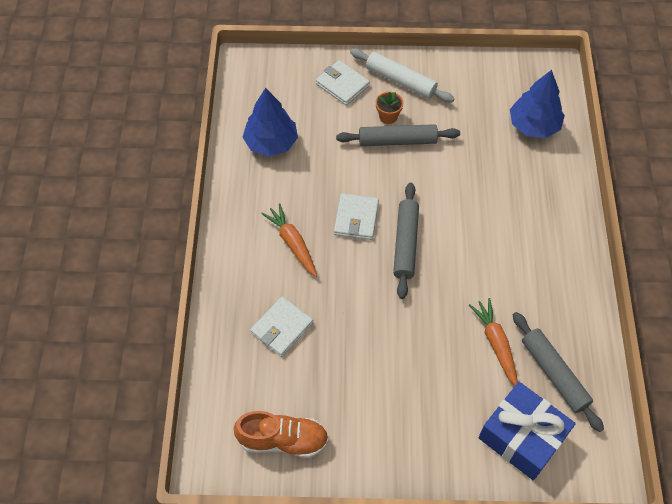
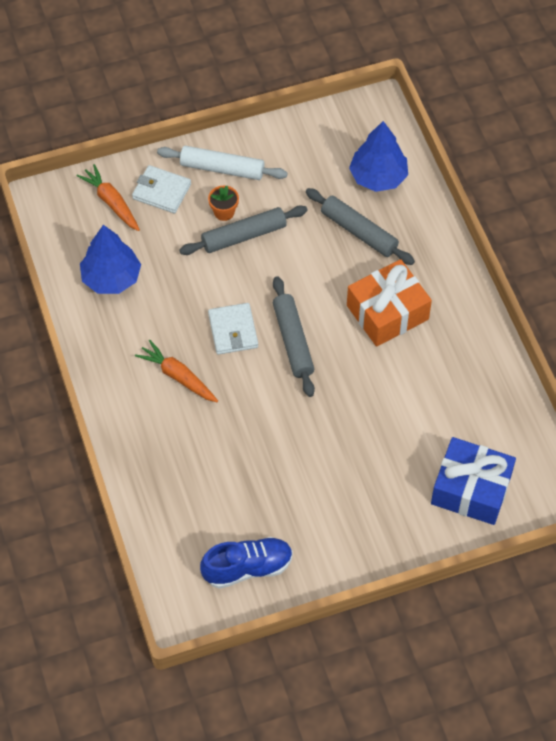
camera: 20 degrees left, 0 degrees up
(282, 328) = (202, 464): white wallet -> none
(283, 440) = (247, 568): orange shoe -> blue shoe
(496, 344) = (416, 411): orange carrot -> orange carrot (111, 202)
(500, 245) = (387, 312): none -> orange gift
(554, 374) = (481, 421): grey rolling pin -> grey rolling pin (359, 232)

